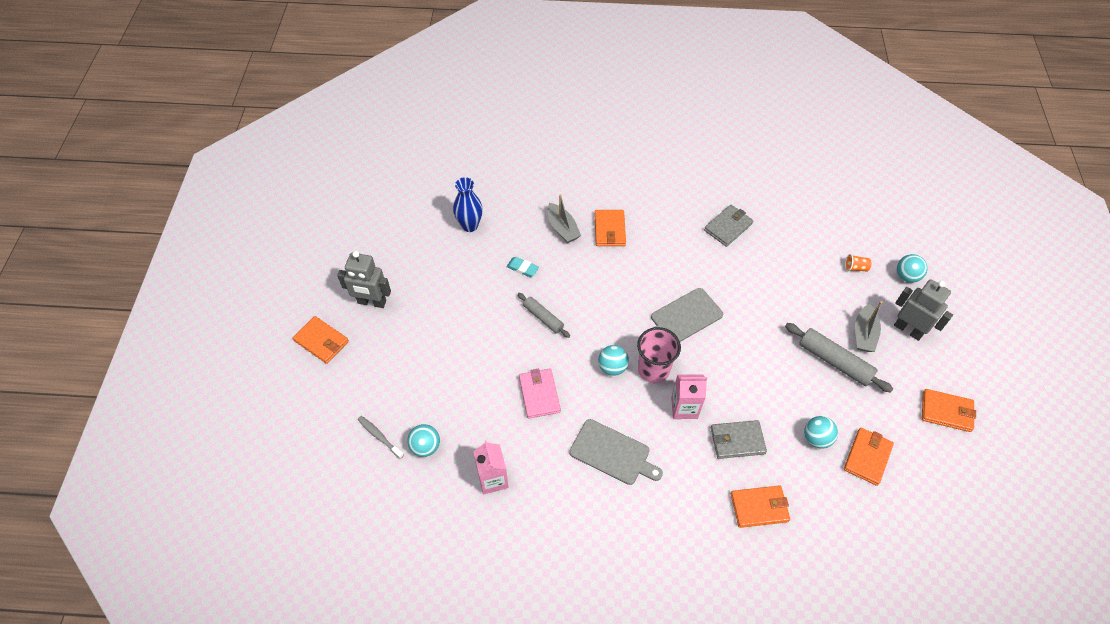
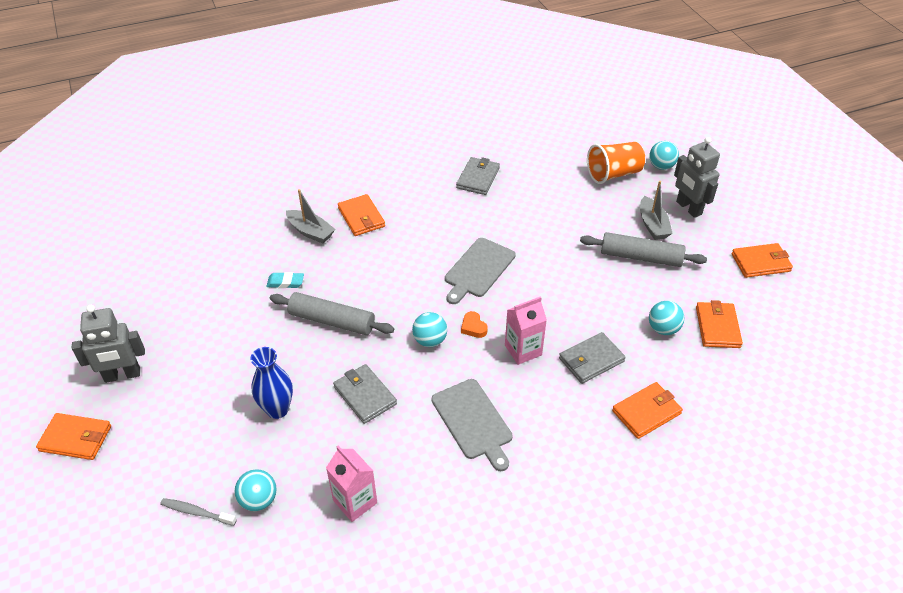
camera: 25 degrees left, 10 degrees down
(470, 225) = (206, 262): blue vase -> blue vase (277, 409)
(539, 394) = (365, 395): pink wallet -> grey wallet
(543, 318) = (332, 321): grey rolling pin -> grey rolling pin, size x1.59
(612, 453) = (473, 421): grey cutting board -> grey cutting board turned 60 degrees clockwise
(653, 370) = (473, 327): pink cup -> orange heart
(855, 268) = (613, 174): orange cup -> orange cup, size x2.21
(908, 329) = (688, 208): grey robot -> grey robot turned 135 degrees counterclockwise

